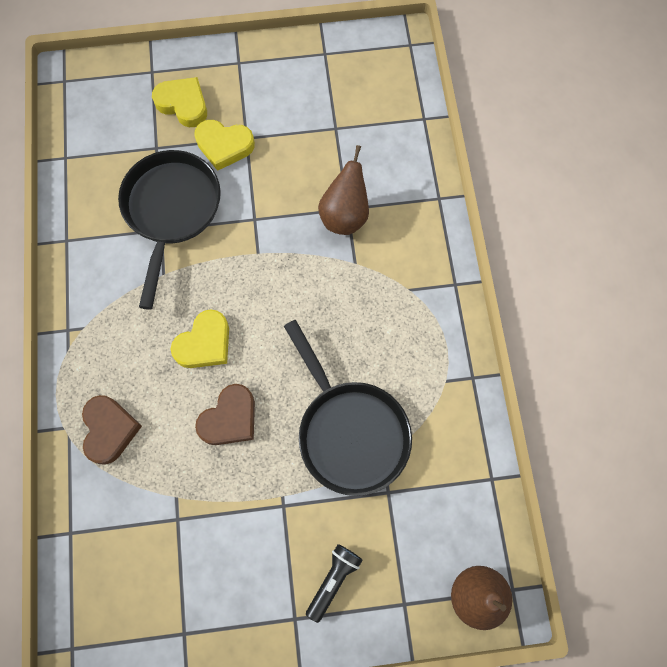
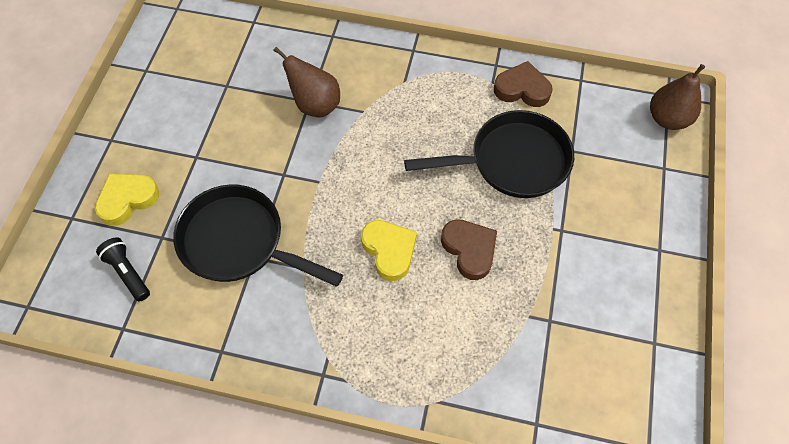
camera: 70 degrees left, 10 degrees down
(109, 430) = (444, 359): brown heart -> brown heart (522, 89)
(224, 146) = (194, 177): yellow heart -> none
(333, 580) = (633, 211): black flashlight -> black flashlight (128, 273)

